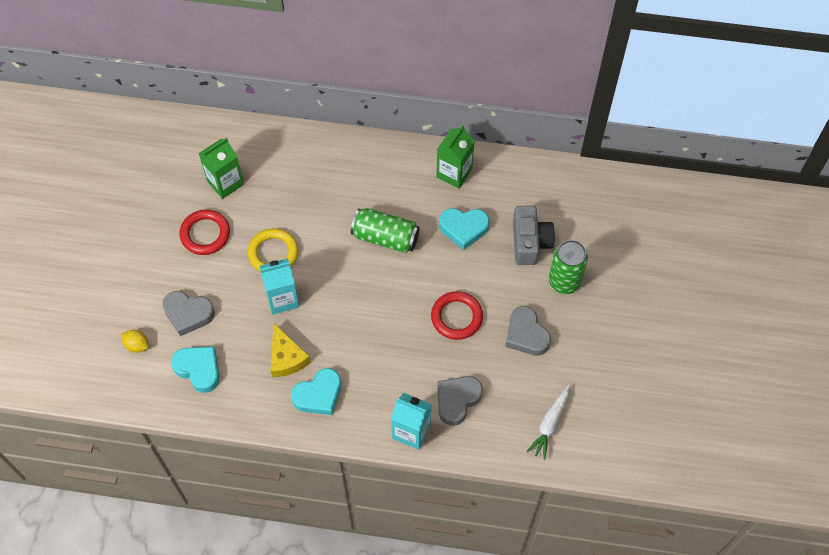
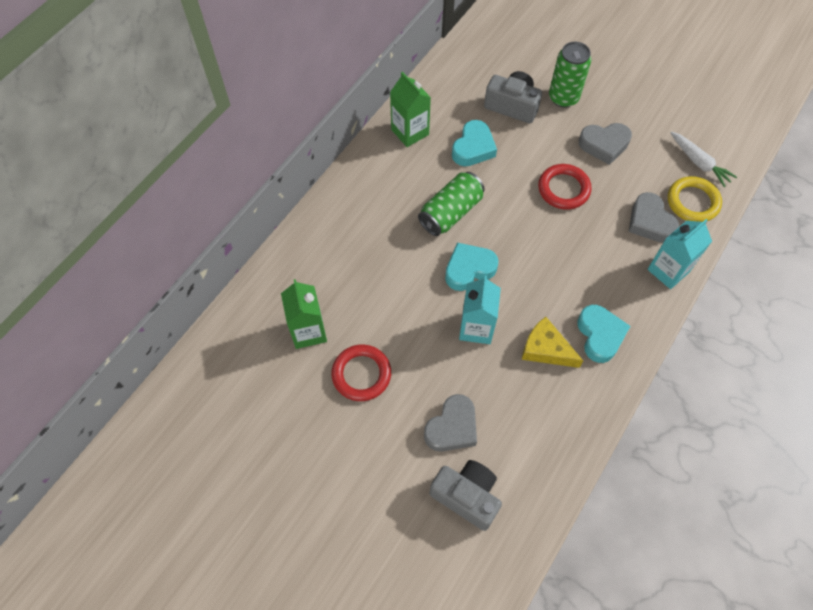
camera: 65 degrees left, 0 degrees up
(137, 345) = (466, 496): yellow lemon -> grey camera
(198, 369) = (524, 440): turquoise heart -> turquoise heart (469, 269)
(273, 253) = (419, 317): yellow ring -> yellow ring (692, 202)
(286, 357) = (546, 349): yellow cheese -> yellow cheese turned 150 degrees counterclockwise

